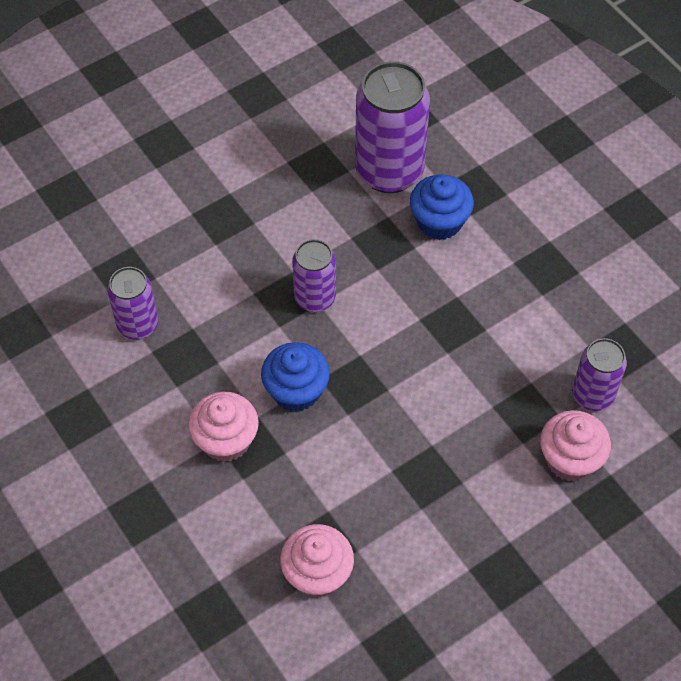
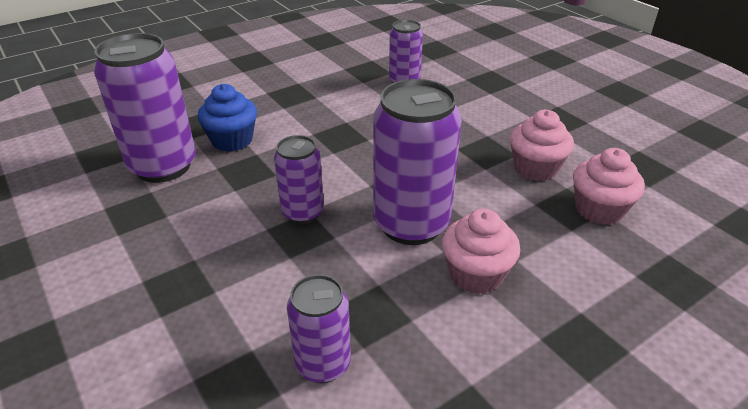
camera: 90 degrees left, 20 degrees down
(296, 391) = (411, 224): blue cupcake -> purple can
(570, 459) = (457, 92): pink cupcake -> pink cupcake (535, 168)

